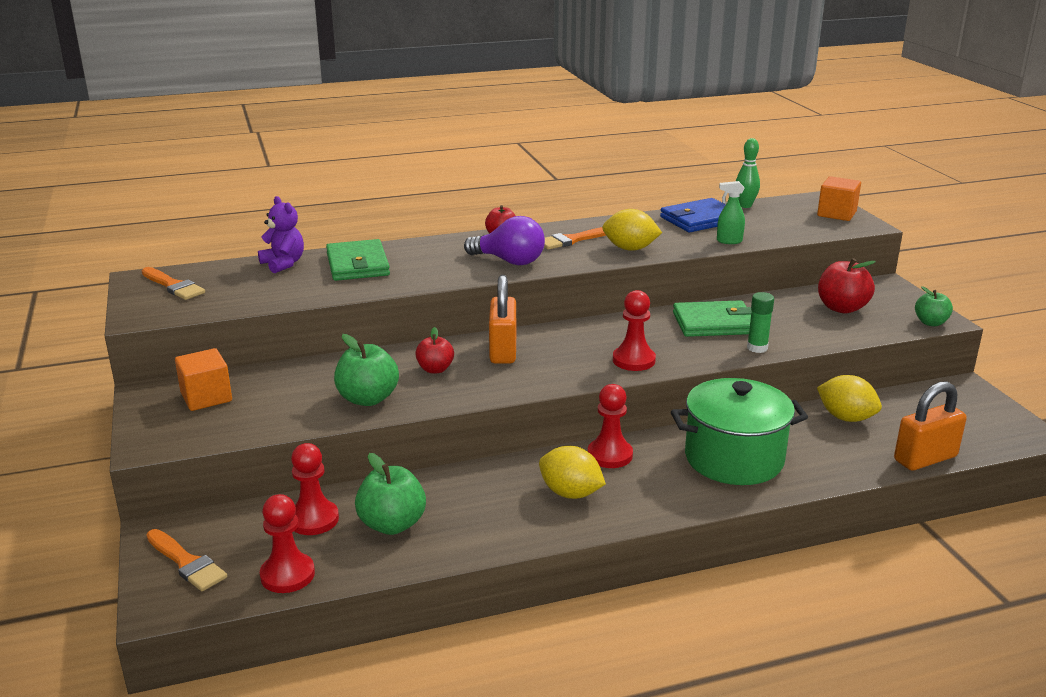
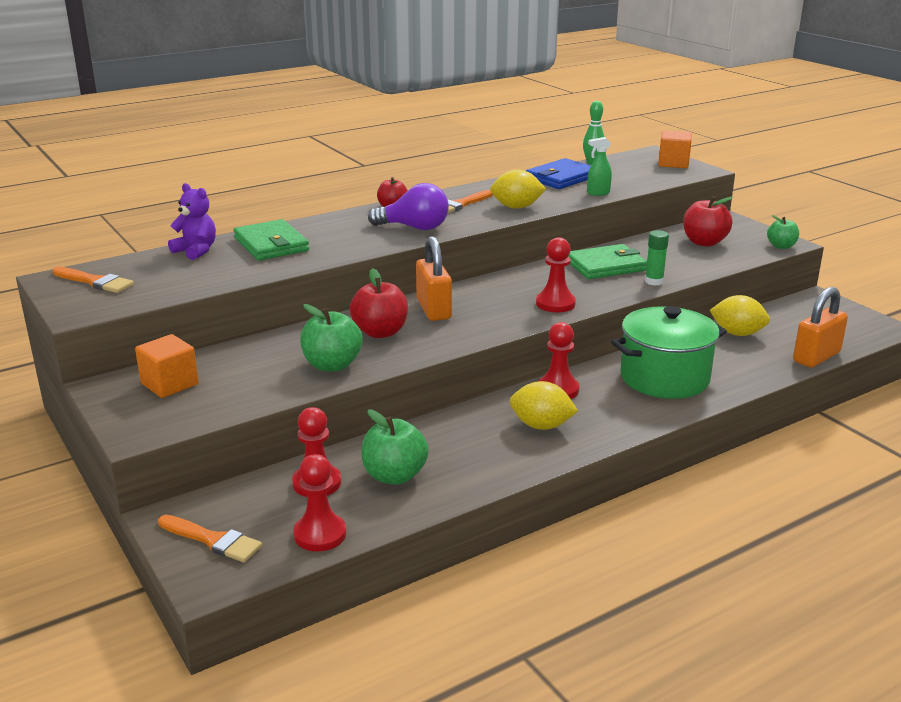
camera: 15 degrees left, 0 degrees up
(435, 369) = (380, 332): red apple -> red apple, size x1.57

